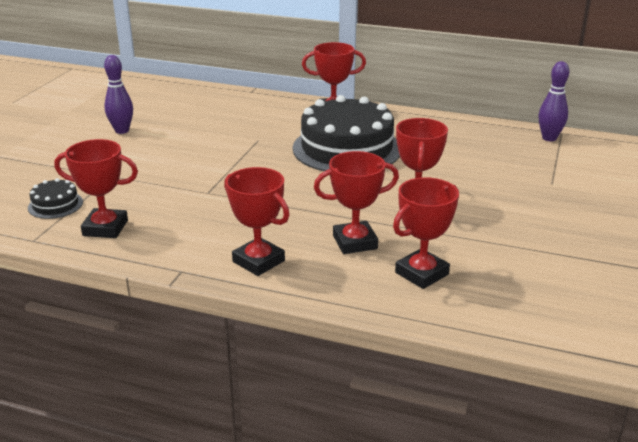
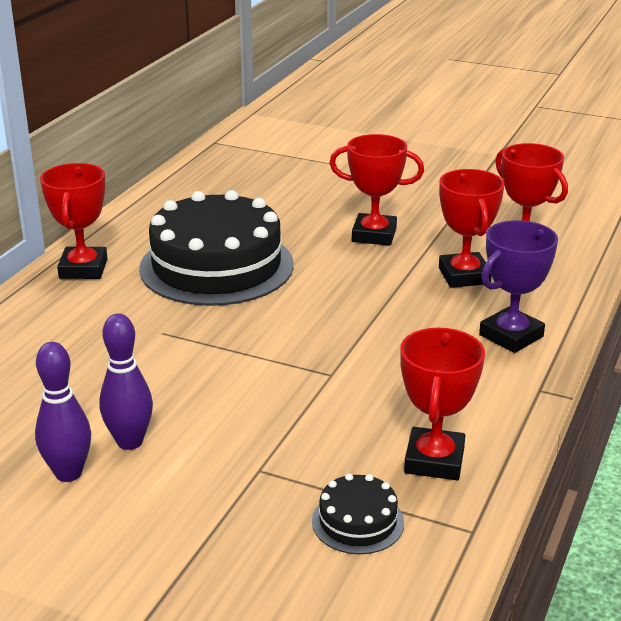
camera: 85 degrees left, 0 degrees up
(258, 261) = (511, 336): red trophy -> purple trophy
(549, 138) = (227, 150): purple bowling pin -> purple bowling pin (130, 442)

